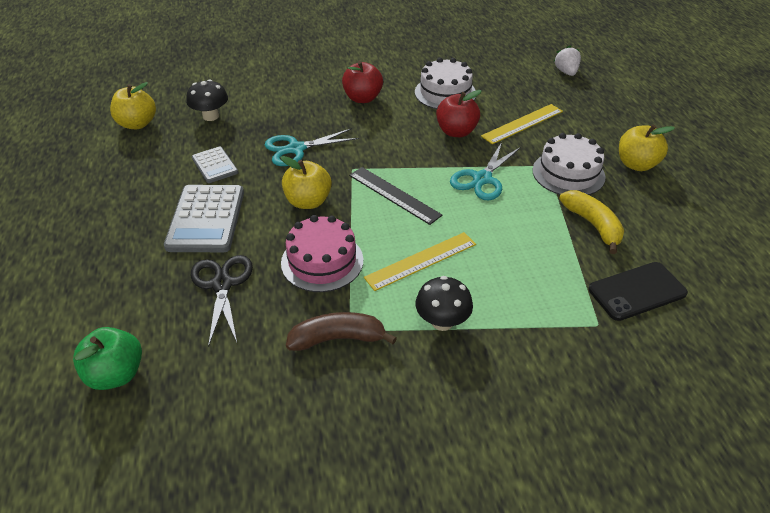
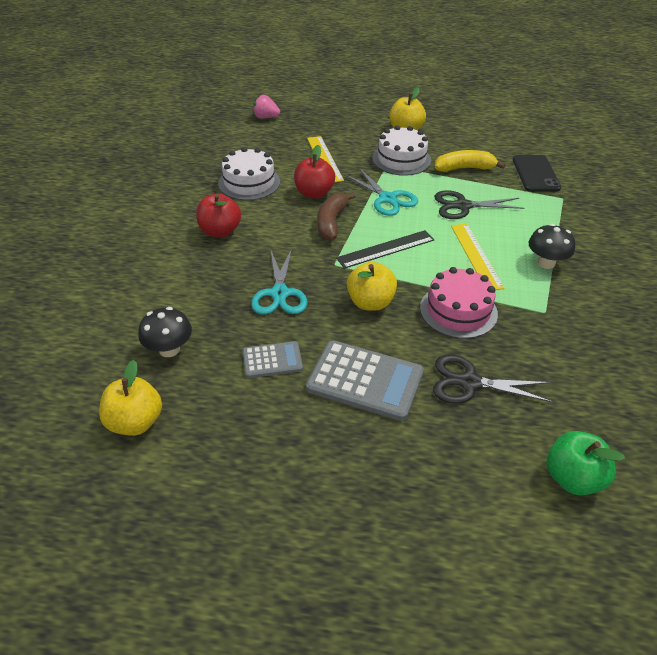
camera: 70 degrees left, 0 degrees up
(337, 339) = (553, 321): brown banana -> brown banana (332, 222)
(510, 236) = (462, 206): none -> black scissors
(566, 72) = (265, 117): white strawberry -> pink strawberry

